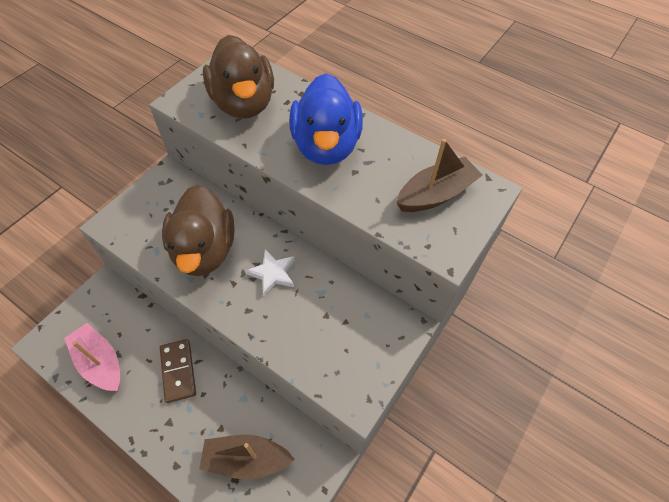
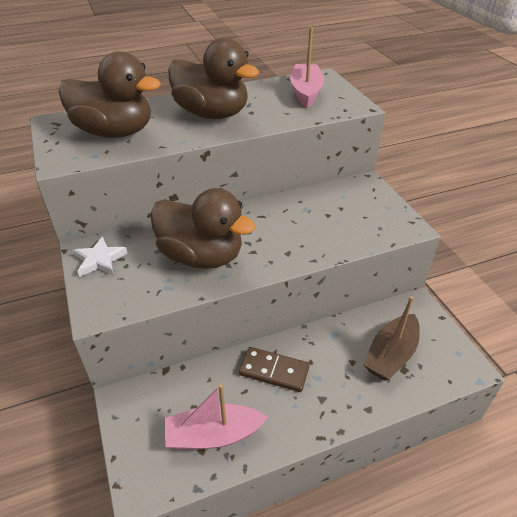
camera: 55 degrees left, 15 degrees down
(272, 273) = (265, 226): white star -> white star (100, 260)
(326, 146) = (212, 114): blue duck -> brown duck
(436, 194) = (306, 92): brown boat -> pink boat

